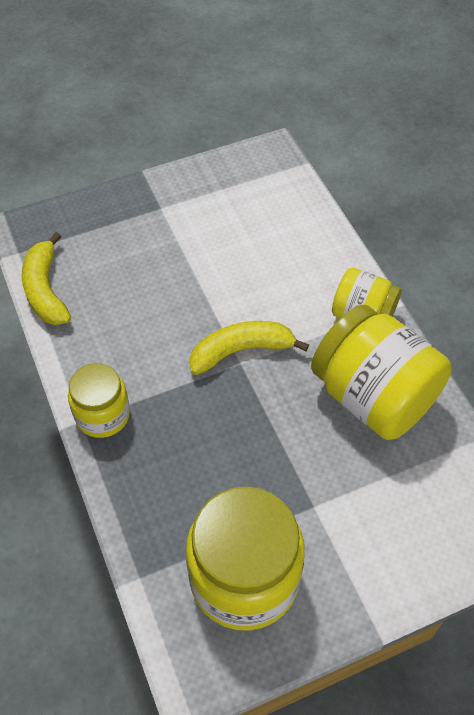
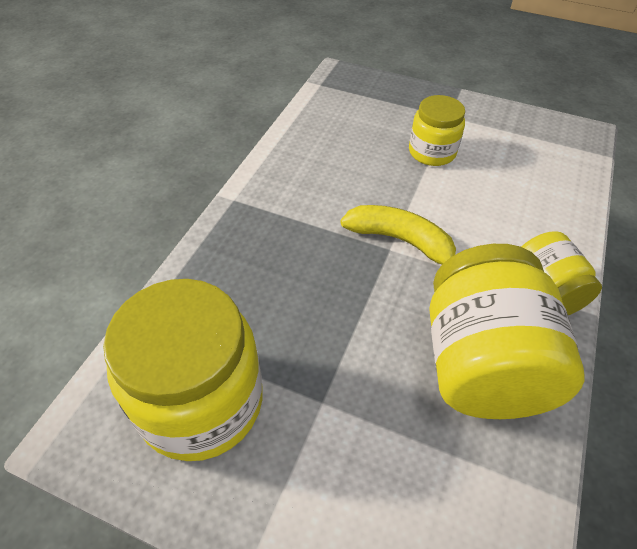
camera: 45 degrees right, 5 degrees down
(45, 290) = (310, 113): yellow banana -> none
(102, 415) = (251, 206): yellow jar -> yellow jar (432, 152)

